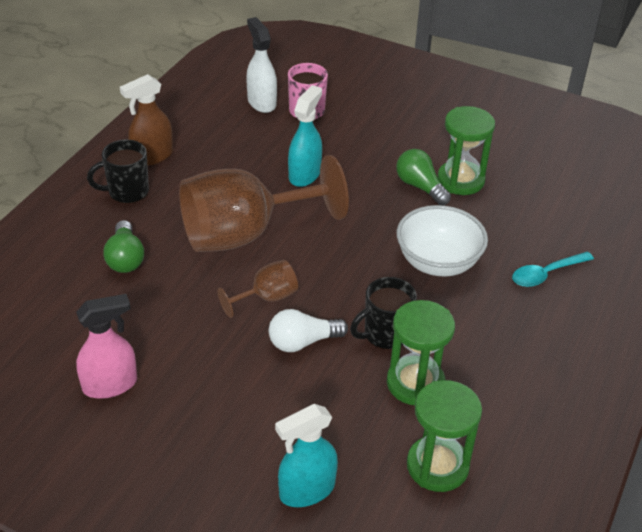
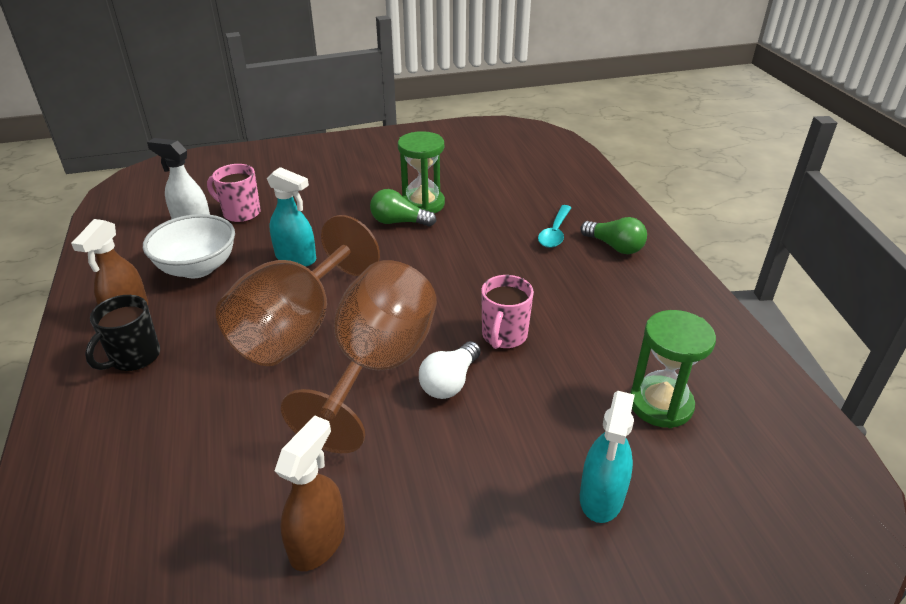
camera: 40 degrees left, 5 degrees down
(110, 385) = (318, 542): pink spray bottle -> brown spray bottle
(125, 258) = (199, 415): green light bulb -> green light bulb (614, 246)
(267, 298) = (377, 367): brown goblet -> brown goblet, size x2.23
(305, 174) = (296, 258): turquoise spray bottle -> turquoise spray bottle turned 135 degrees clockwise
(385, 334) = (504, 336): black mug -> pink mug
(415, 383) = (569, 356): green hourglass -> none
(438, 262) = (476, 265): white bowl -> white bowl (197, 268)

